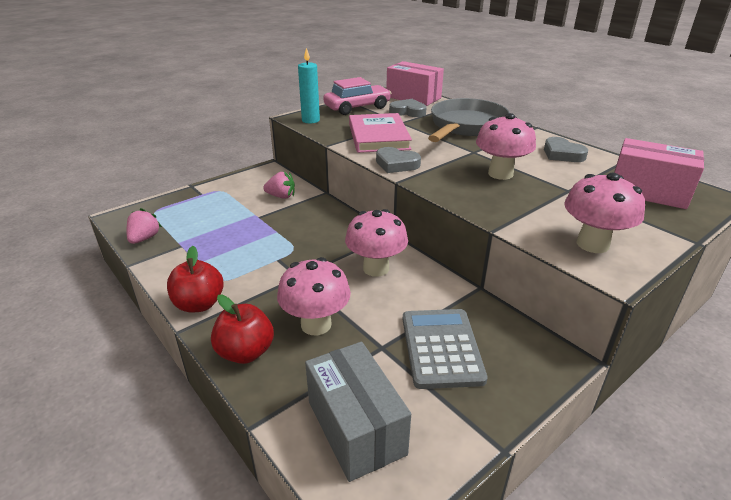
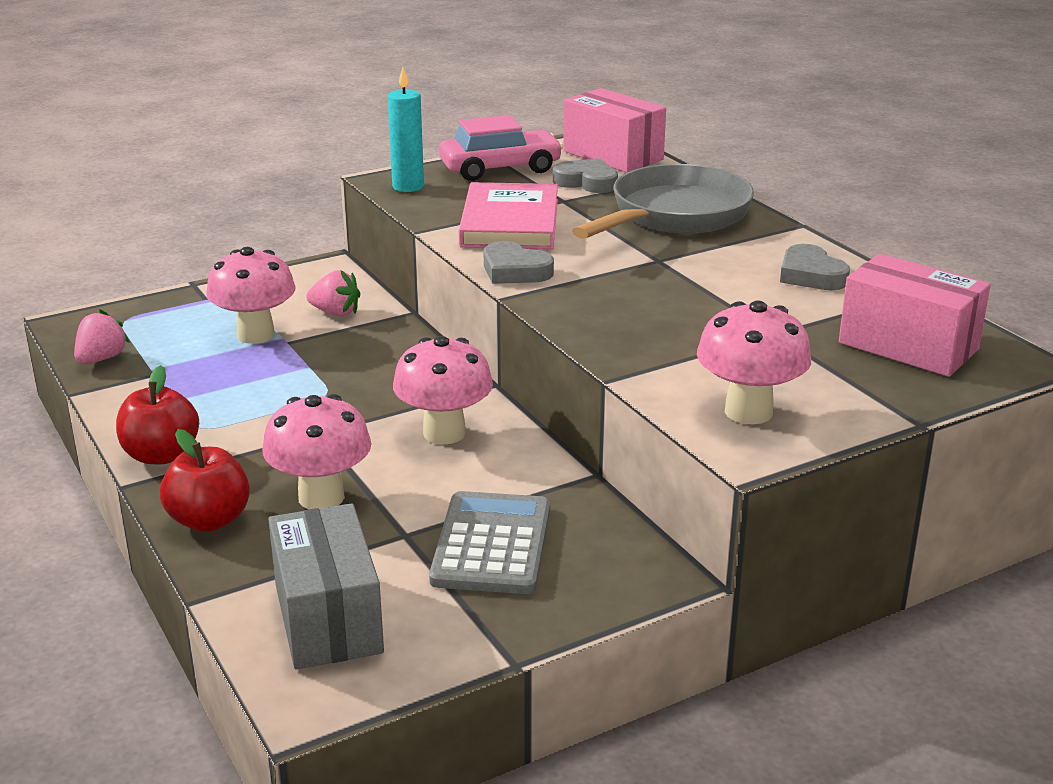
camera: 10 degrees right, 5 degrees down
(500, 174) = (679, 299): pink mushroom -> pink mushroom (255, 335)

